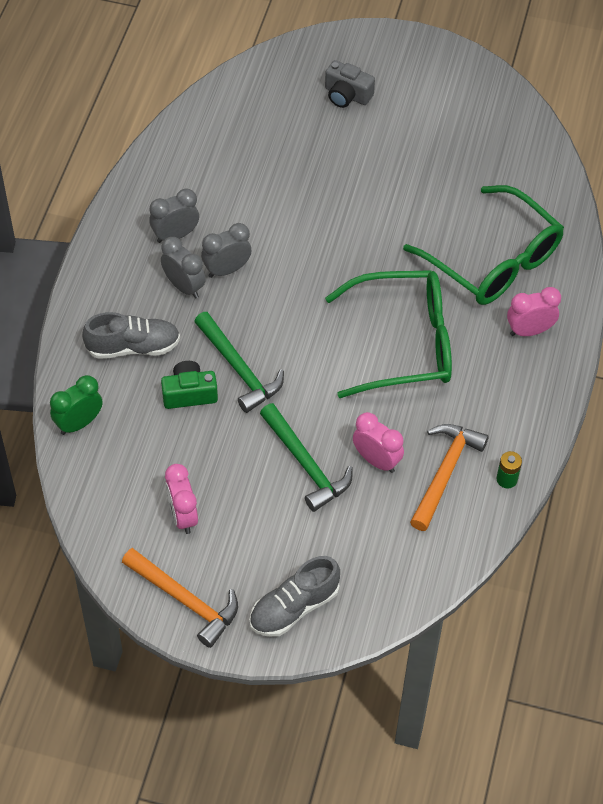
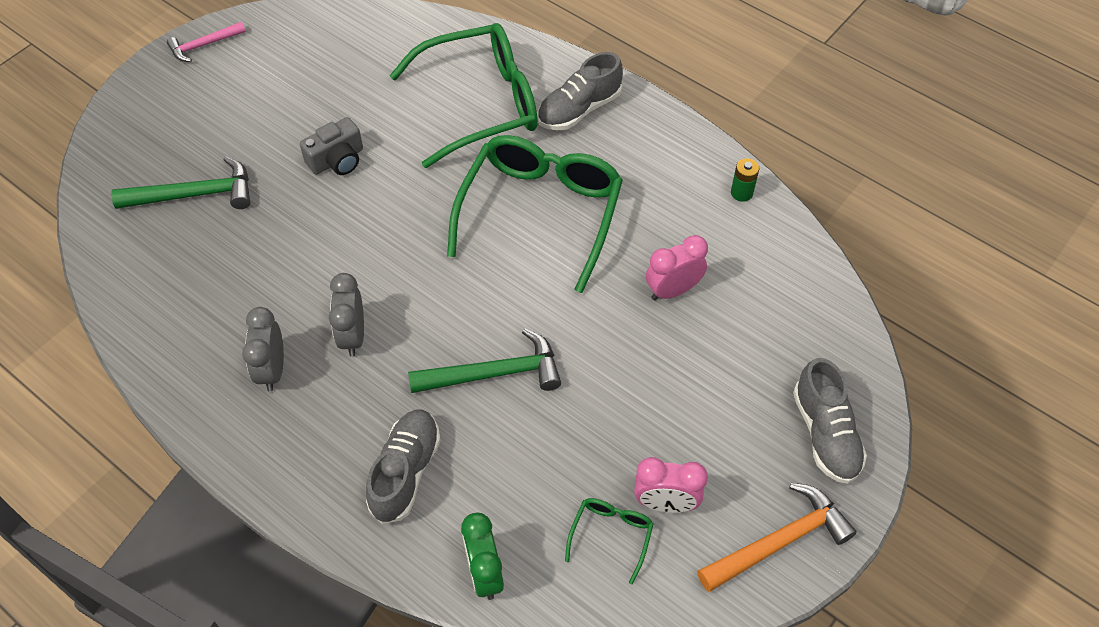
camera: 65 degrees left, 0 degrees up
(141, 490) = (611, 535): none -> green glasses
(184, 286) = (350, 387): grey clock -> none
(189, 393) = (502, 436): green camera -> none
(305, 464) = (650, 356): green hammer -> green hammer (195, 195)
(347, 95) = (192, 140): grey camera -> grey camera (337, 160)
(443, 57) = (203, 45): none -> pink hammer
(445, 472) = (713, 238): orange hammer -> none
(529, 331) = (579, 109): pink clock -> grey shoe

